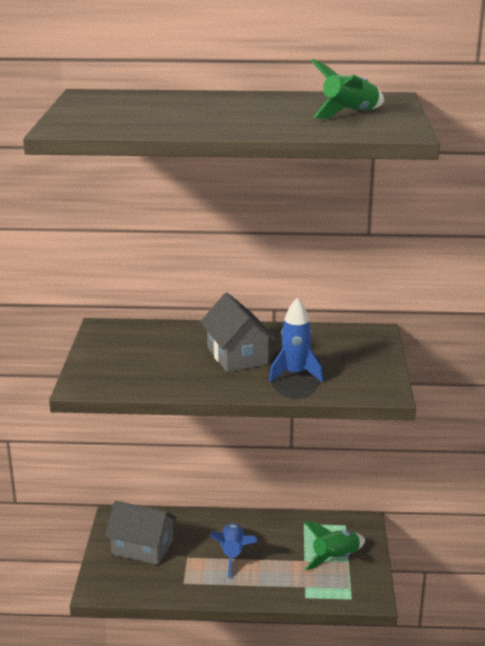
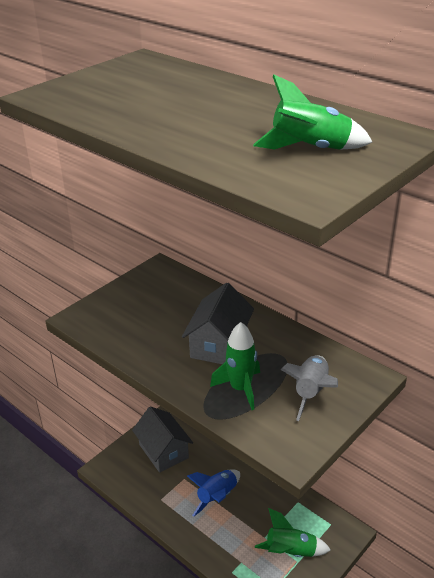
camera: 40 degrees right, 10 degrees up
(295, 374) = (240, 389): blue rocket -> green rocket
(348, 356) = (311, 392): none -> grey rocket

